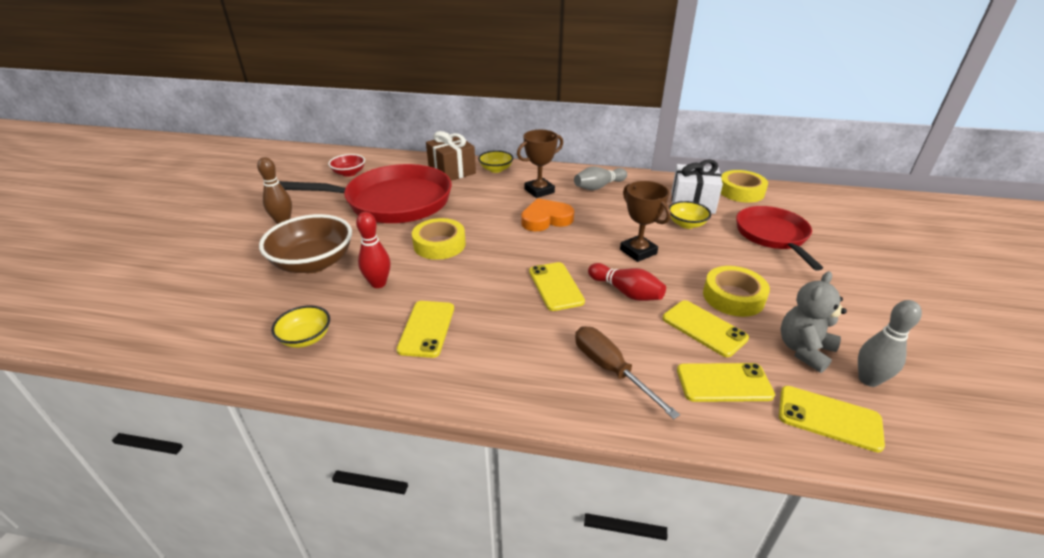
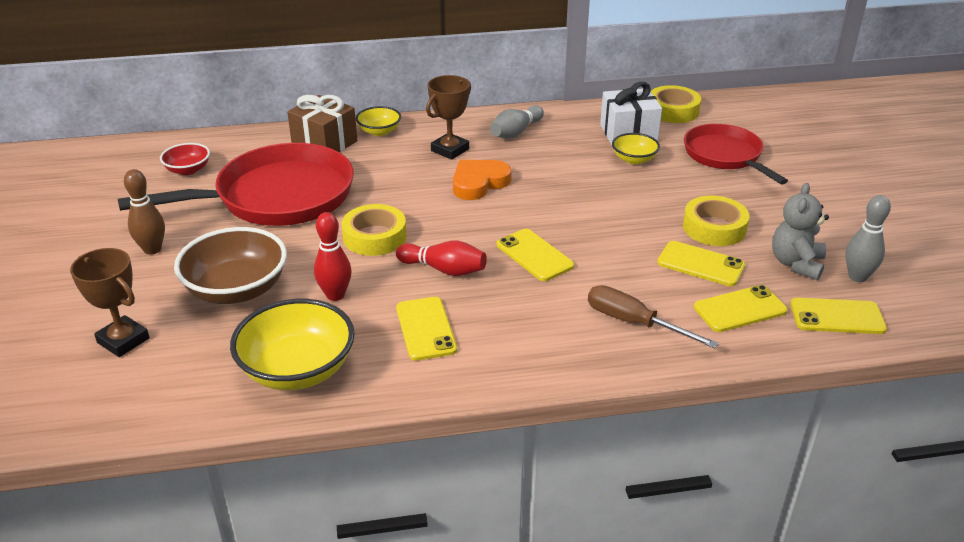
camera: 20 degrees left, 0 degrees up
(306, 338) = (297, 369): yellow bowl -> yellow bowl, size x1.87
(626, 292) = (609, 245): red bowling pin -> red bowling pin (444, 269)
(638, 252) = (599, 200): brown trophy -> brown trophy (123, 340)

